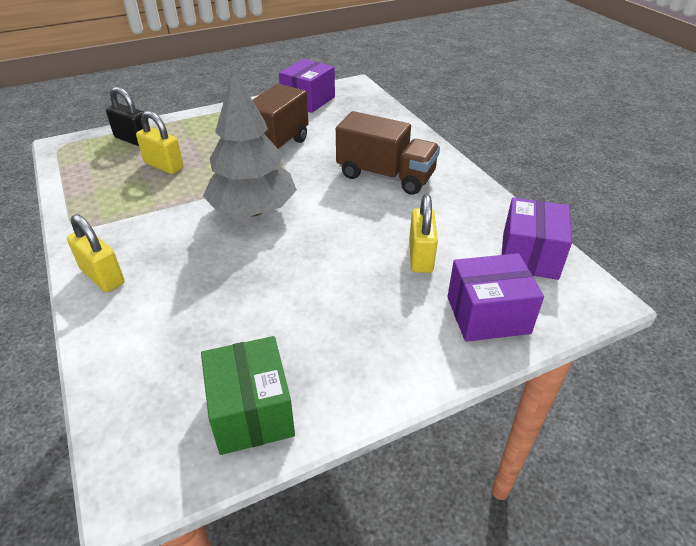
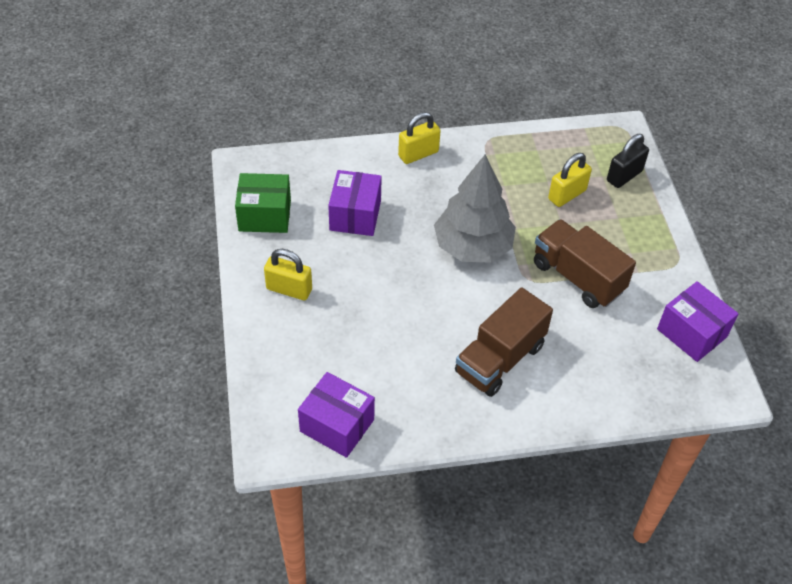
camera: 105 degrees right, 10 degrees up
(420, 256) = (367, 345): yellow padlock -> yellow padlock (289, 289)
(488, 315) = (284, 363): purple box -> purple box (355, 215)

